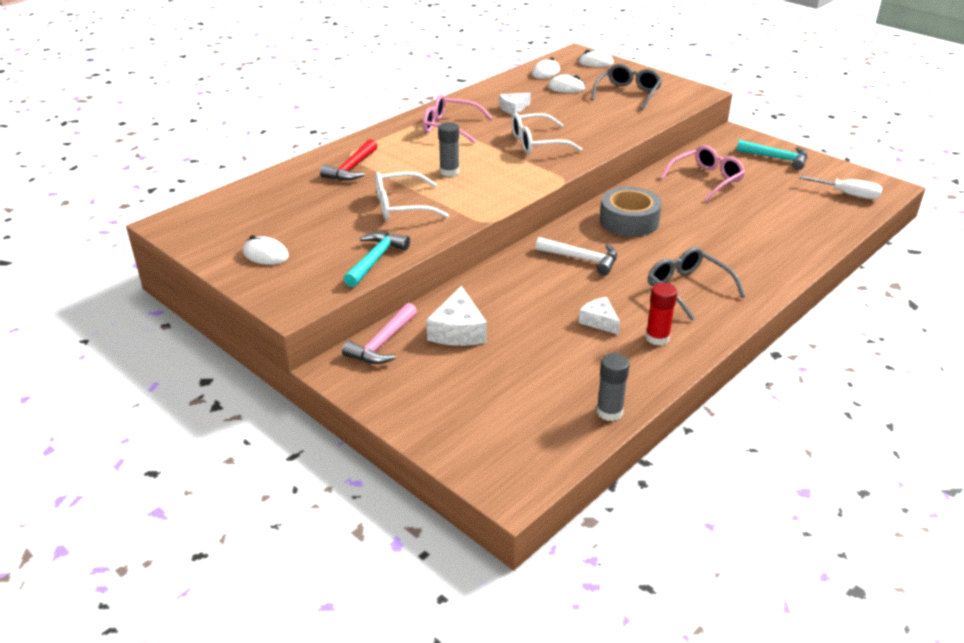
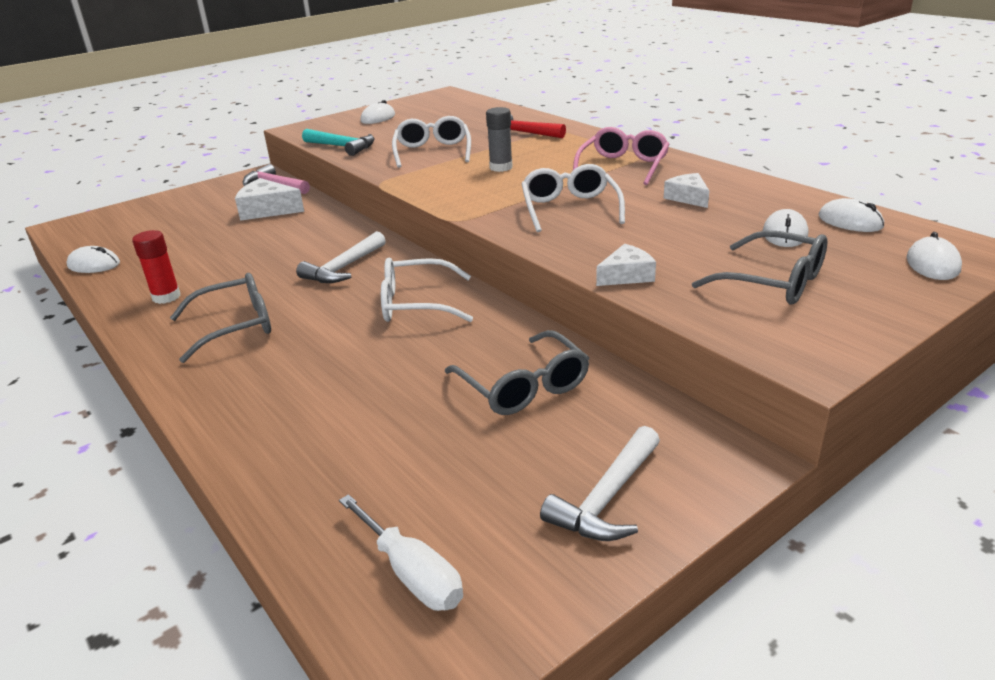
camera: 100 degrees right, 5 degrees down
(599, 321) = (223, 269): white cheese -> white cheese (626, 276)
(609, 412) = (94, 265): grey glue stick -> white mouse
(629, 221) = (416, 304): grey tape -> white glasses
(706, 180) = (523, 386): pink glasses -> grey glasses
(777, 158) = (607, 498): turquoise hammer -> white hammer
(848, 194) = (411, 573): white screwdriver -> white screwdriver turned 75 degrees counterclockwise

